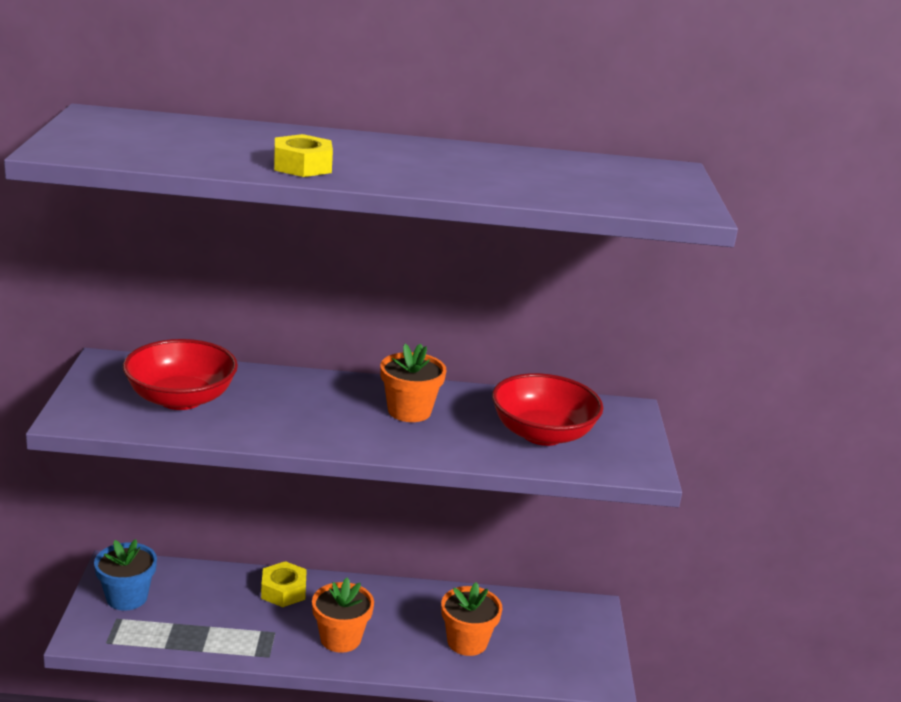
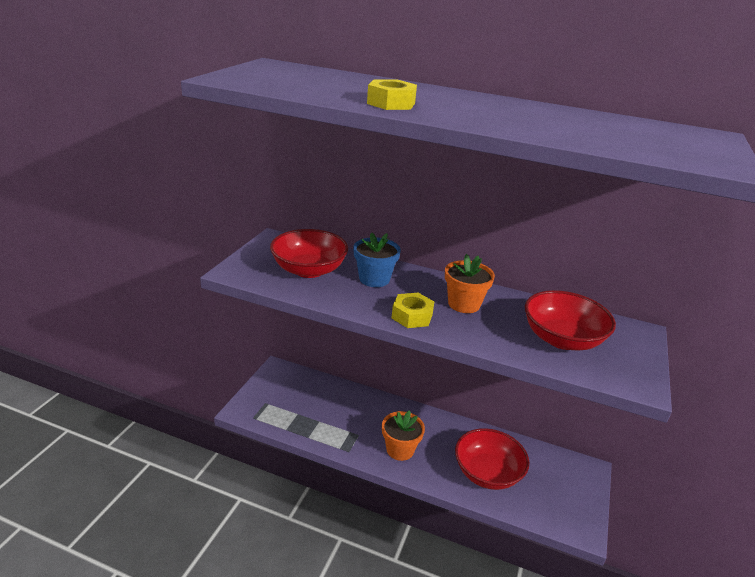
camera: 20 degrees right, 5 degrees up
(127, 597) = (276, 390): blue flower pot -> blue flower pot (374, 279)
(283, 591) = (374, 407): yellow nut -> yellow nut (412, 316)
(467, 642) = (487, 473): orange flower pot -> red bowl

